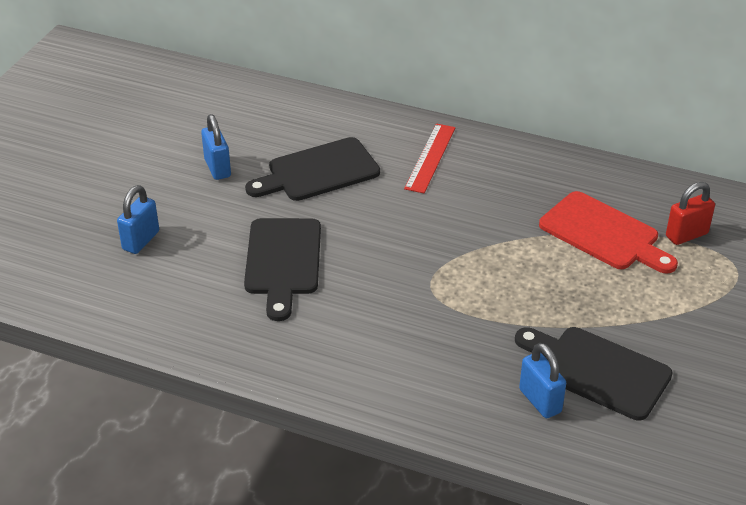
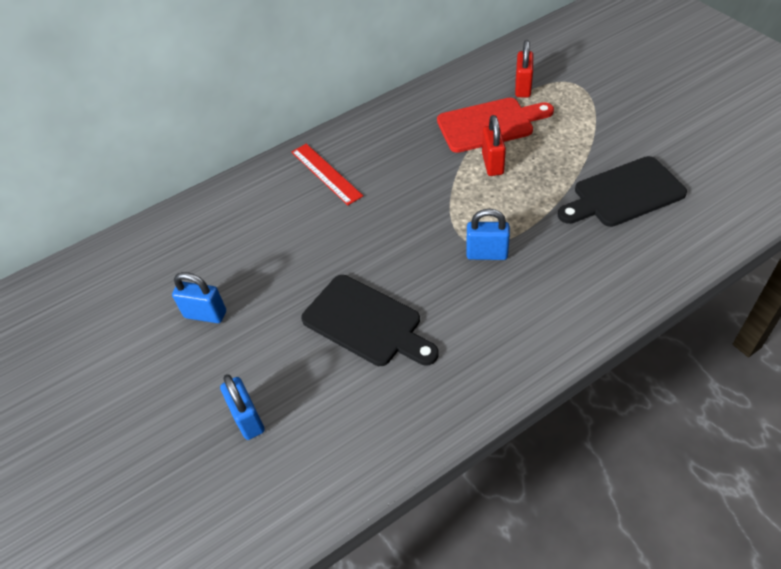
camera: 50 degrees left, 10 degrees up
(318, 171) = (277, 247): black cutting board -> none
(540, 401) = (635, 238): blue padlock -> blue padlock (487, 254)
(548, 259) = (492, 164): none -> red padlock

